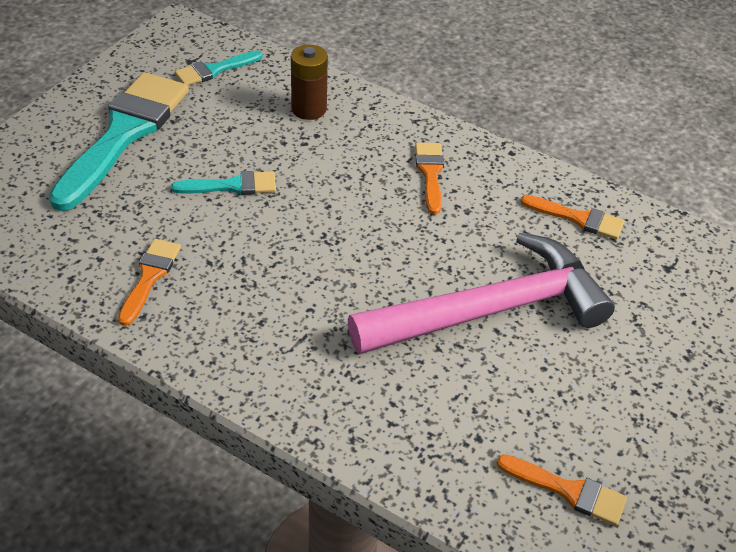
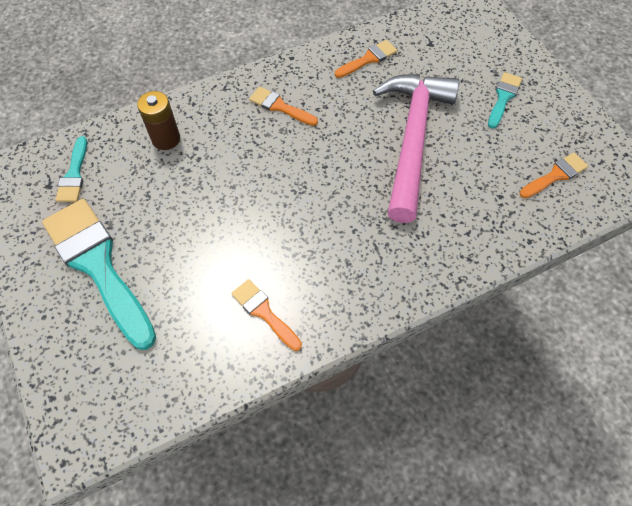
camera: 55 degrees left, 15 degrees up
(232, 186) = (209, 221): turquoise brush -> turquoise brush (503, 97)

